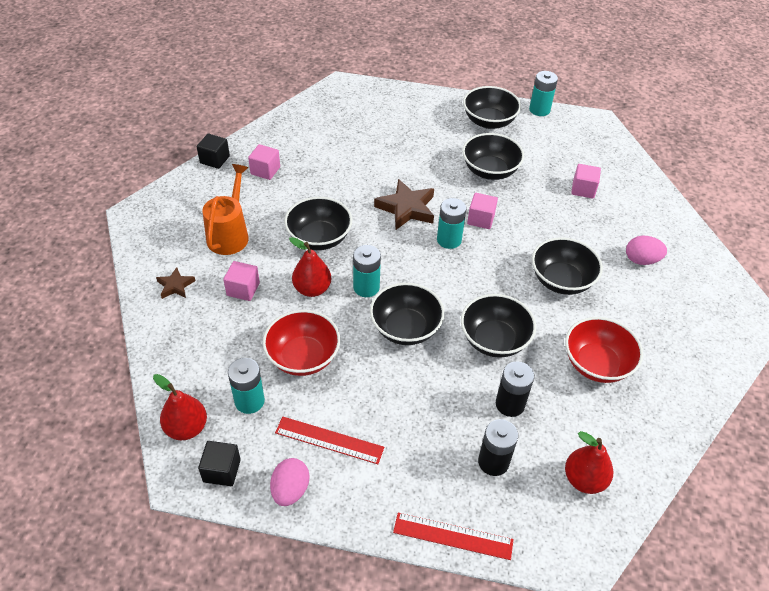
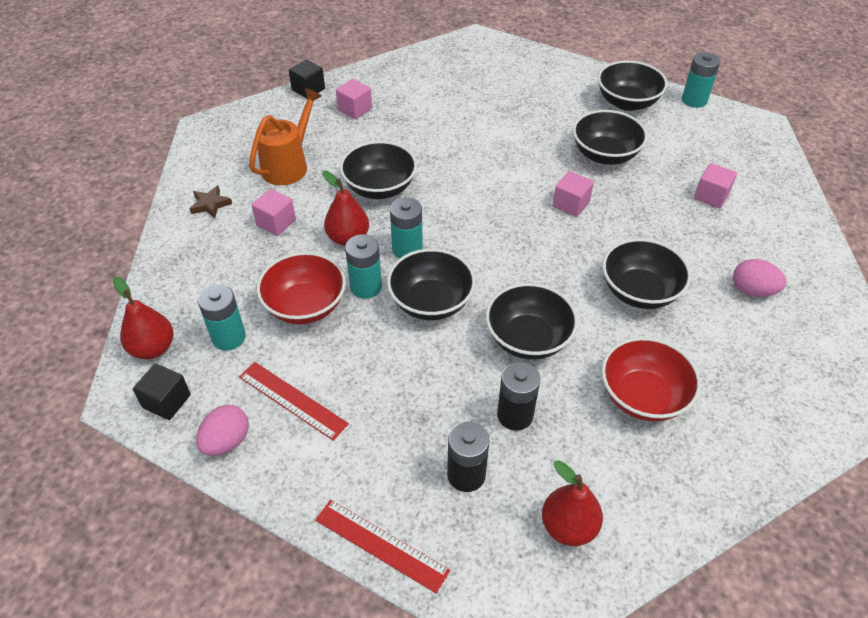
camera: 20 degrees right, 0 degrees up
(406, 208) = (490, 176): brown star -> none
(449, 240) = (523, 219): turquoise battery -> turquoise battery (366, 287)

